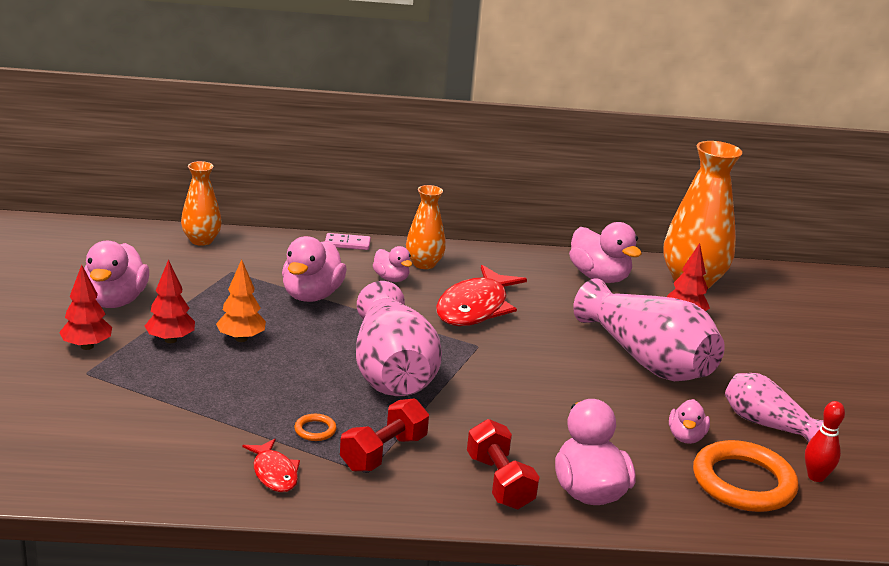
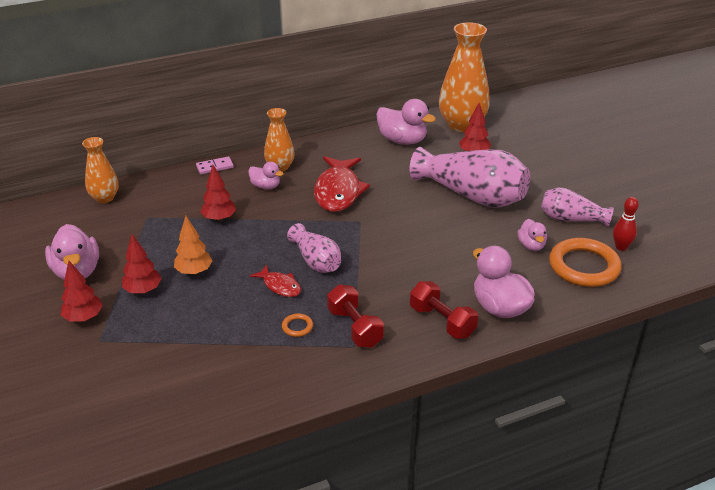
camera: 20 degrees left, 10 degrees up
(274, 473) = (293, 371): red fish -> red fish (280, 286)
(311, 295) = (219, 218): pink duck -> red tree
(384, 453) = (355, 328): red dumbbell -> red dumbbell turned 45 degrees counterclockwise
(391, 370) = (316, 261): pink vase -> pink vase, size x0.56

